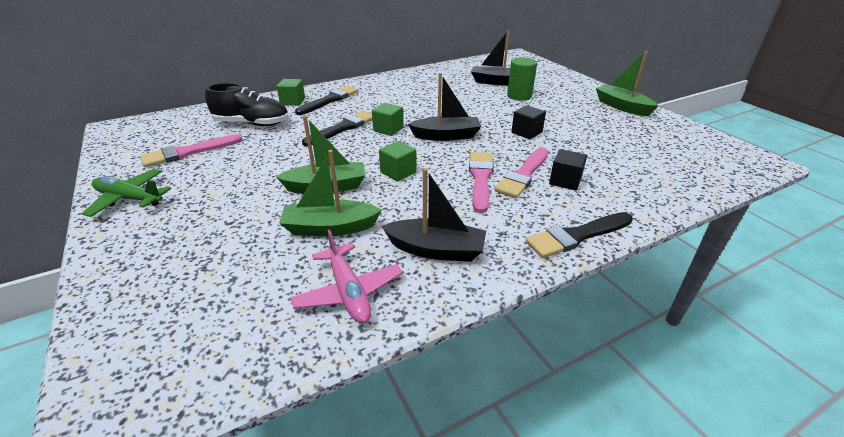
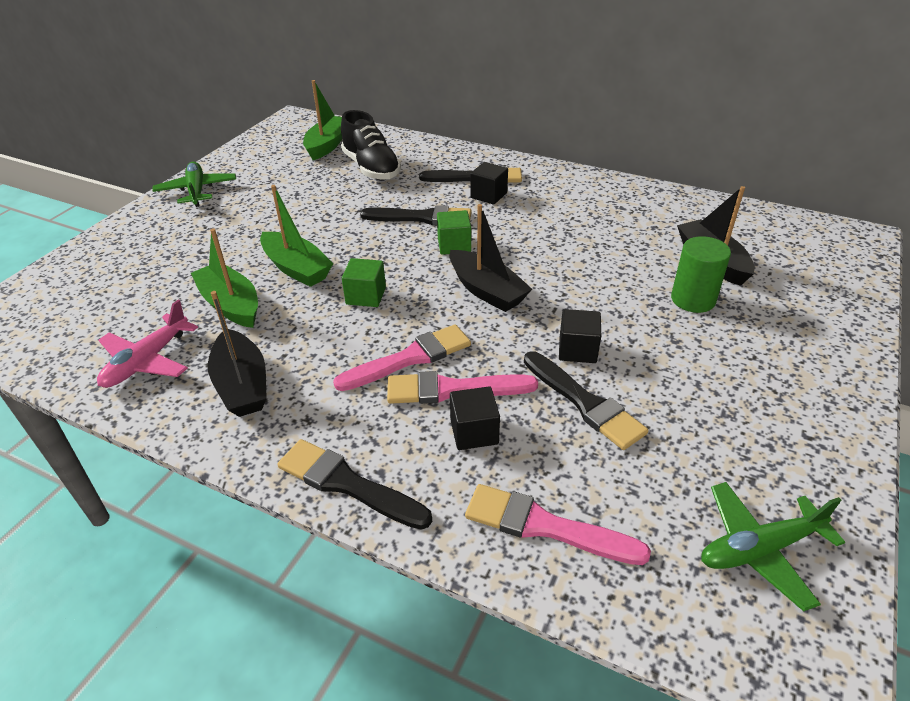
camera: 55 degrees right, 5 degrees up
(188, 152) = (287, 171): pink brush -> pink brush (546, 526)
(292, 101) = (444, 161): green cube -> none
(354, 104) = (488, 195): none -> black cube
(568, 145) = (584, 402): none -> black brush
(622, 107) = (814, 419): green boat -> green boat (327, 145)
(690, 145) = (759, 549): none -> green plane

